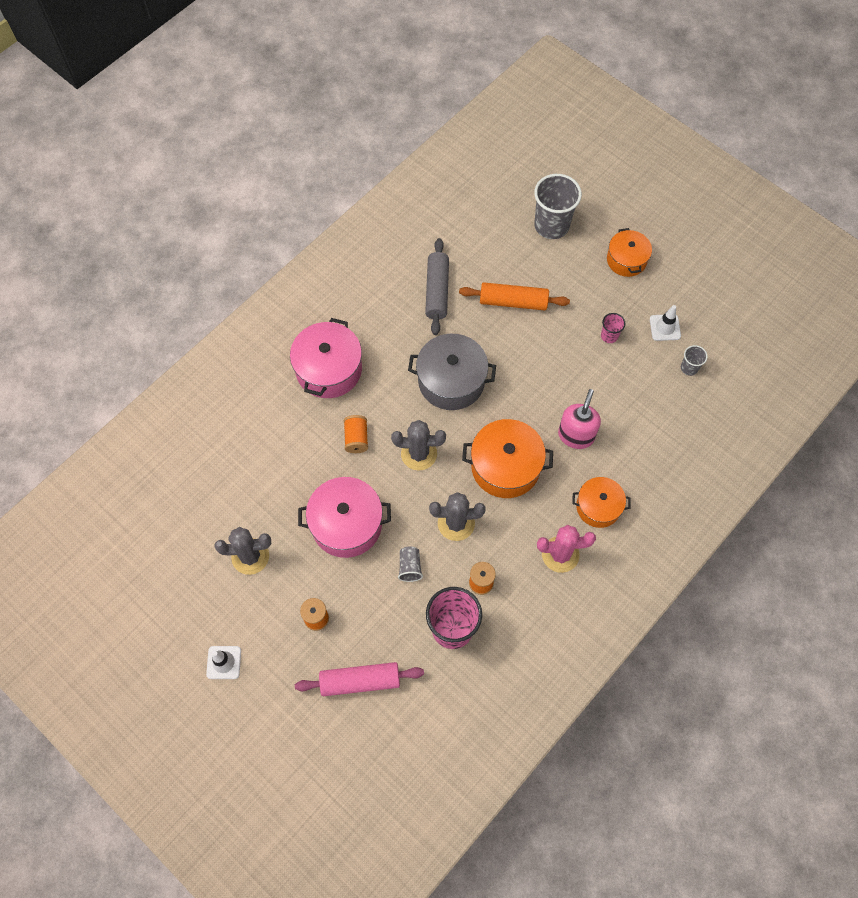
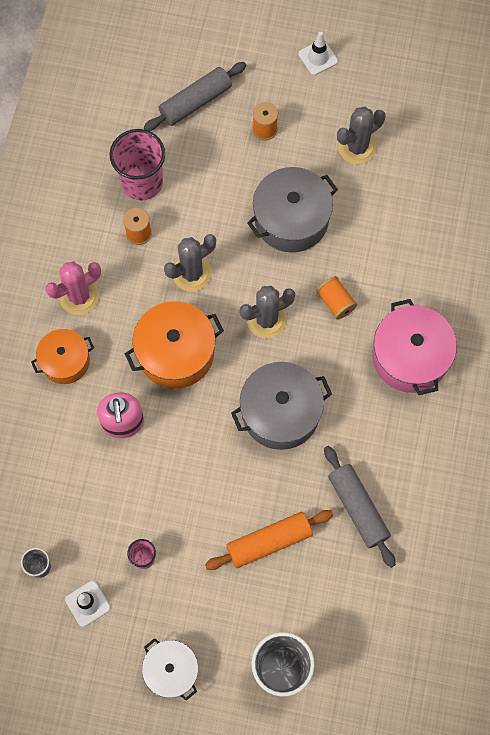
camera: 150 degrees right, 5 degrees up
(346, 524) = (291, 219): pink pot -> grey pot
(360, 681) = (196, 102): pink rolling pin -> grey rolling pin
(410, 567) = (210, 213): grey cup -> none
(626, 260) = (171, 671): orange pot -> white pot

